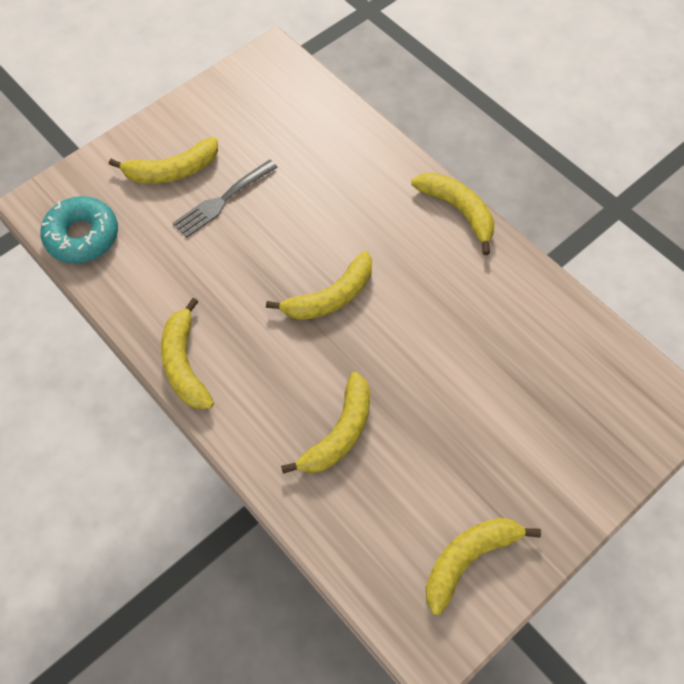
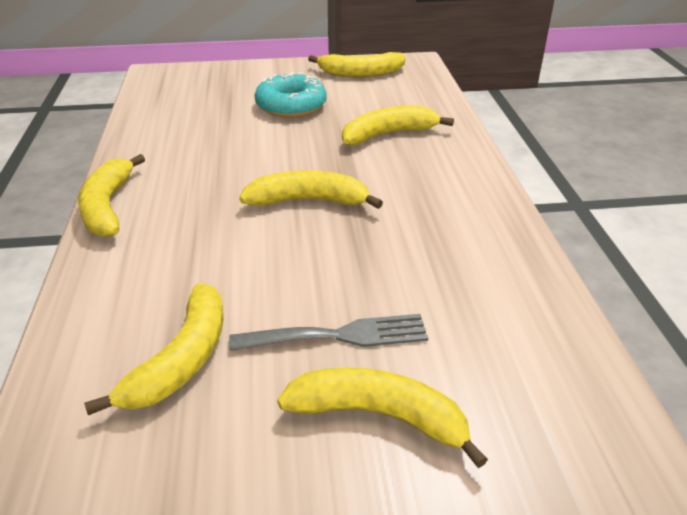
camera: 145 degrees left, 25 degrees down
(82, 236) = (574, 388): turquoise donut -> turquoise donut (291, 106)
(184, 364) = (495, 213): yellow banana -> yellow banana (182, 359)

